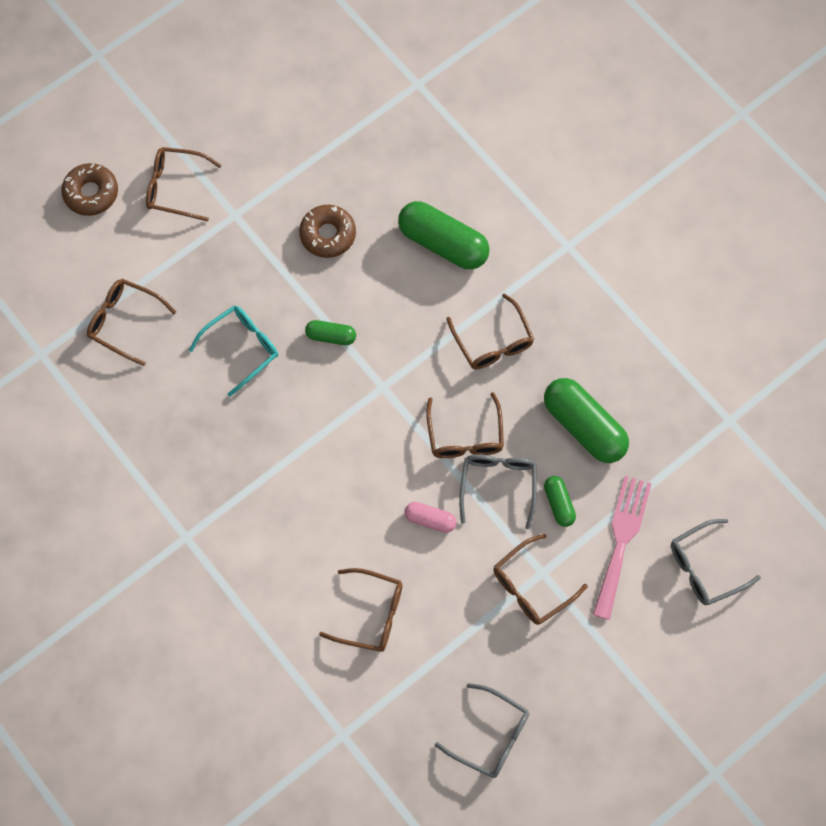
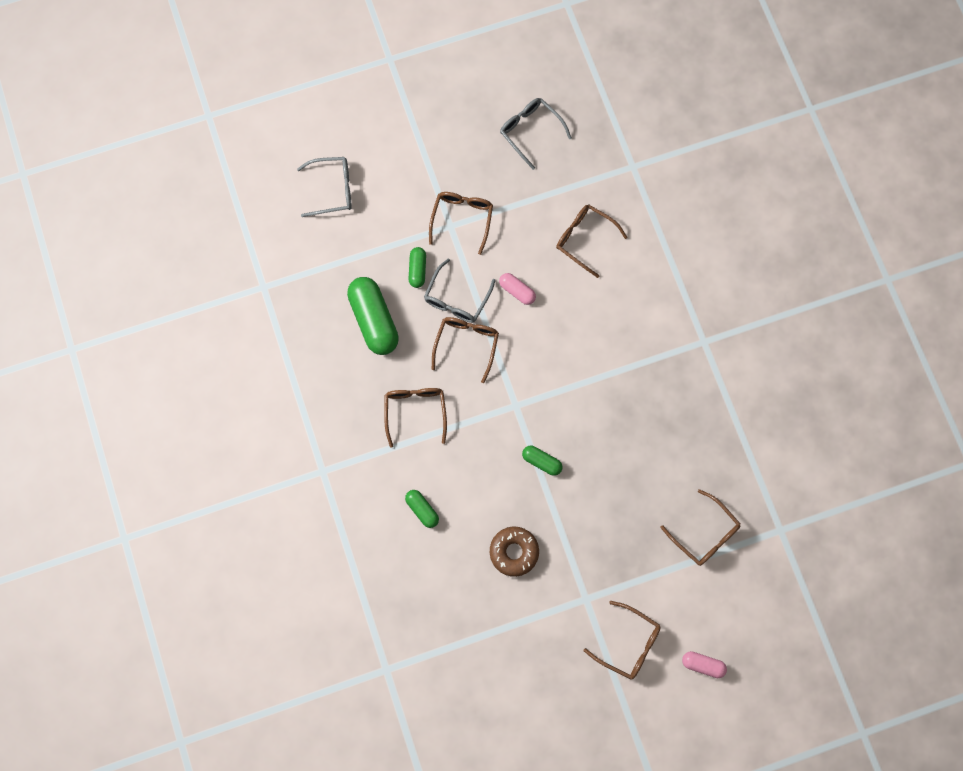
camera: 160 degrees left, 5 degrees up
(91, 193) = (703, 665): brown donut -> pink capsule
(242, 348) = (616, 477): turquoise glasses -> none
(443, 243) = (422, 510): green capsule -> green capsule, size x0.51
(531, 586) = (462, 219): brown glasses -> brown glasses turned 60 degrees counterclockwise
(621, 540) = (383, 228): pink fork -> none

